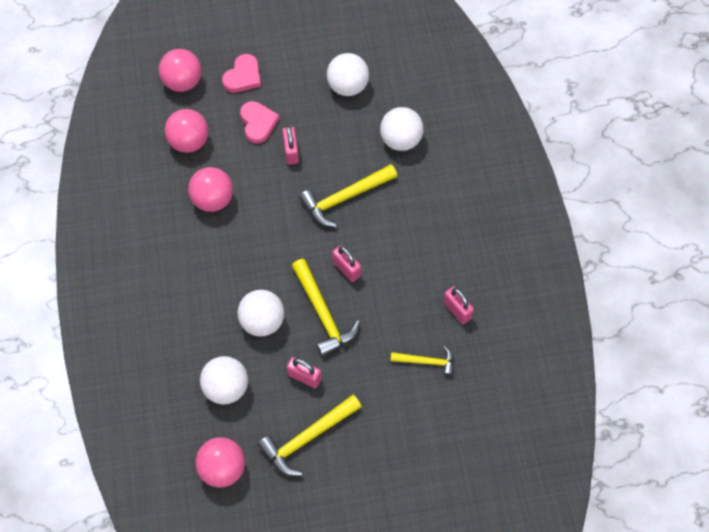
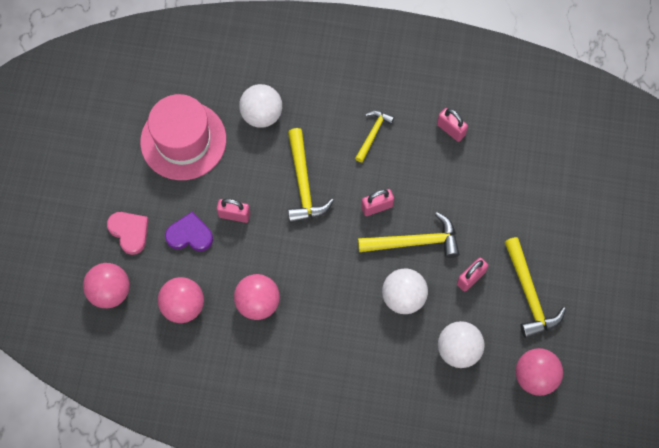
camera: 70 degrees left, 5 degrees up
(258, 123) = (190, 235): pink heart -> purple heart
(348, 86) = (183, 140): white ball -> pink hat
(426, 361) = (490, 171): yellow hammer -> yellow hammer (373, 134)
(457, 310) = (451, 130): pink padlock -> pink padlock turned 60 degrees clockwise

